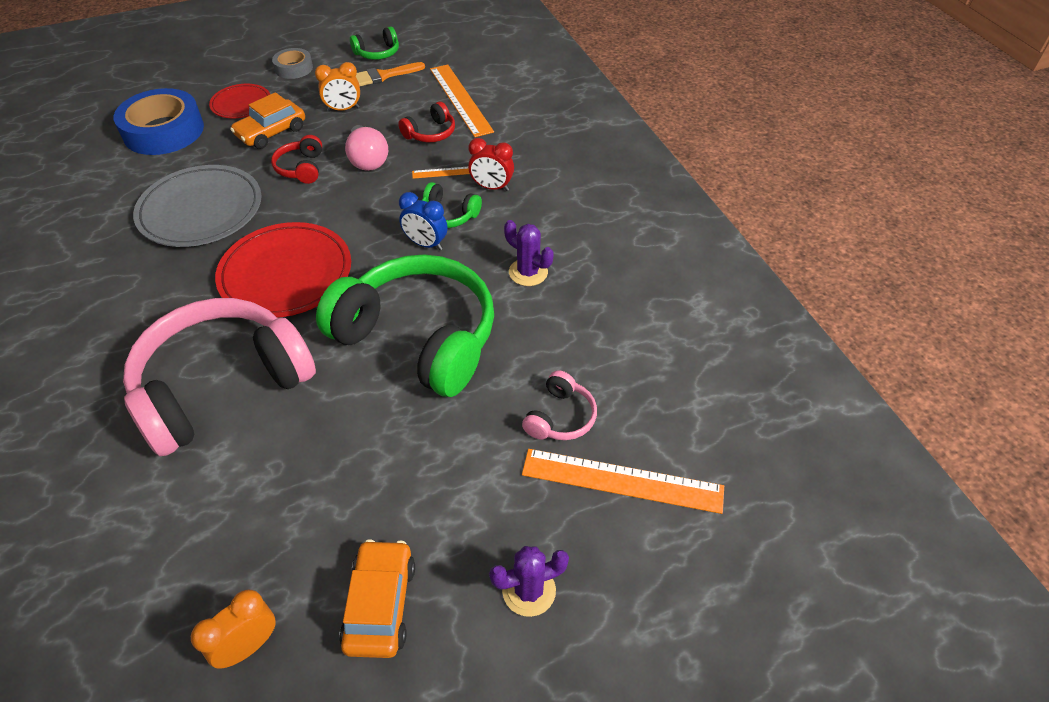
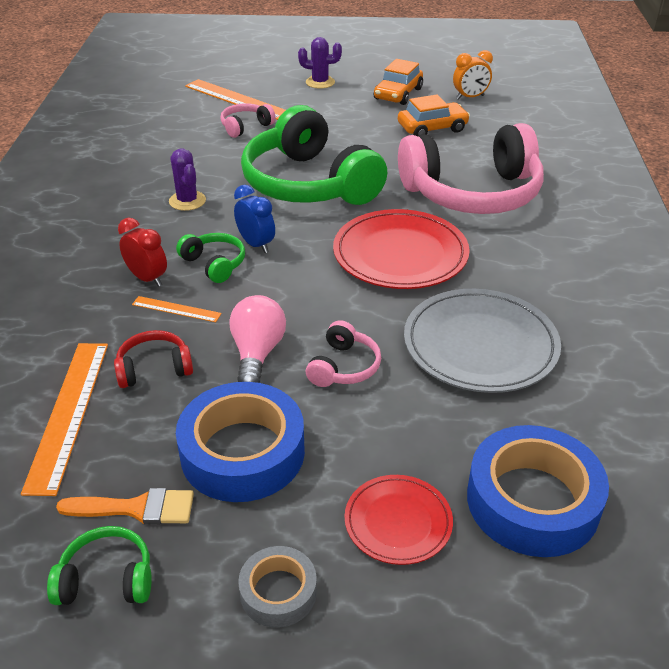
camera: 155 degrees left, 10 degrees down
(271, 132) = (365, 441): orange car -> orange car (432, 128)
(301, 168) = (344, 367): red headphones -> pink headphones
(343, 109) = (242, 452): orange clock -> blue tape

